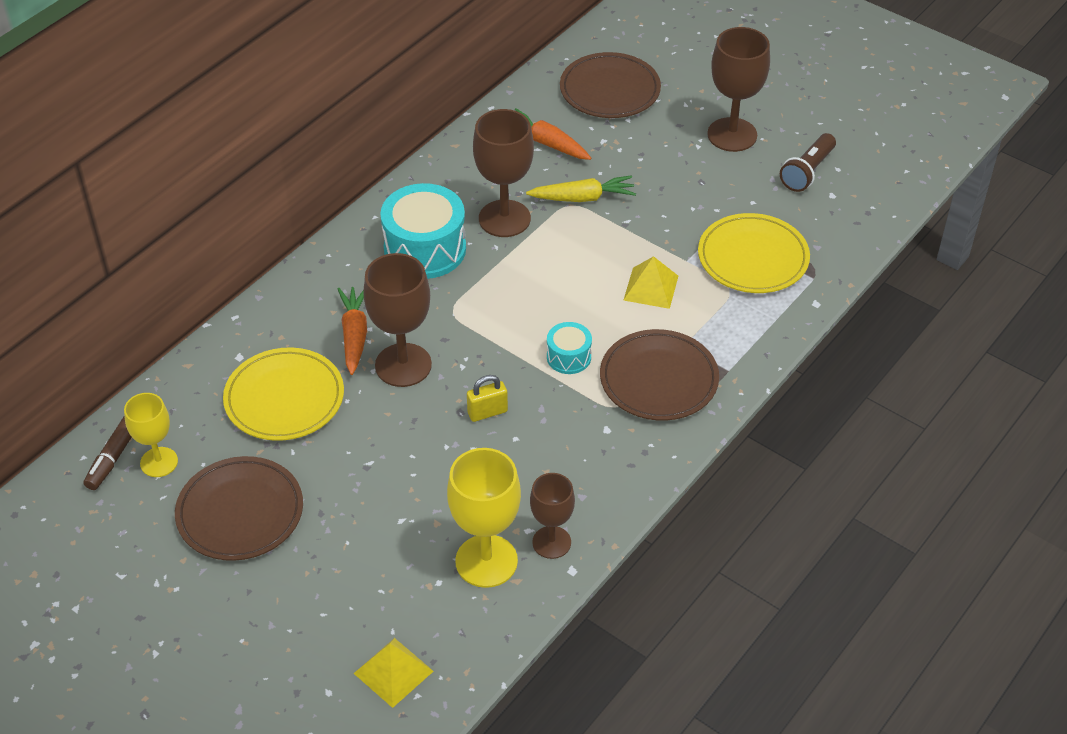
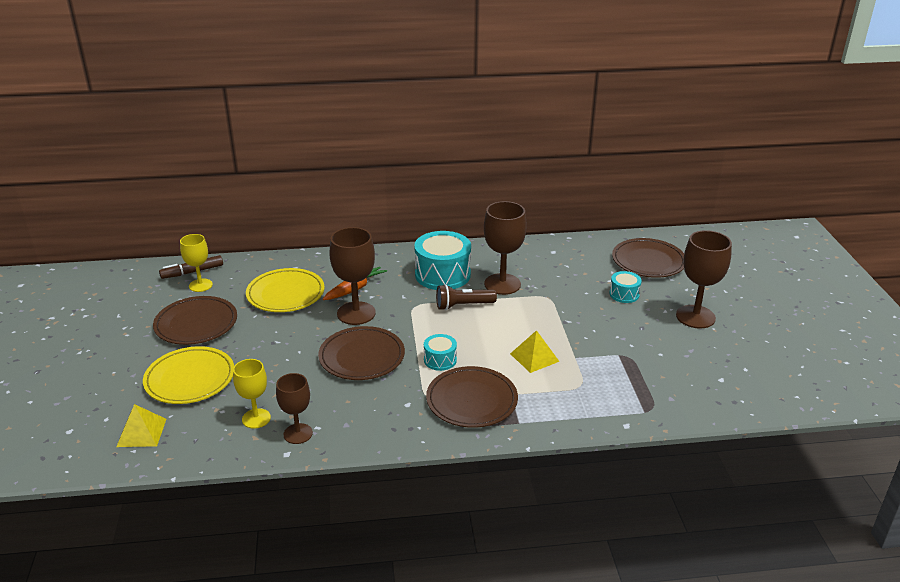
camera: 45 degrees right, 15 degrees down
(486, 561) = (256, 418): yellow goblet -> yellow goblet, size x0.63
(487, 412) = (362, 357): yellow padlock -> brown plate
(546, 143) = (576, 265): orange carrot -> none
(583, 198) = (559, 298): yellow carrot -> none
(638, 150) = (624, 294): none -> turquoise drum
(753, 258) = (619, 379): yellow plate -> yellow plate (190, 379)
(807, 172) = (721, 359): brown flashlight -> brown flashlight (463, 306)

